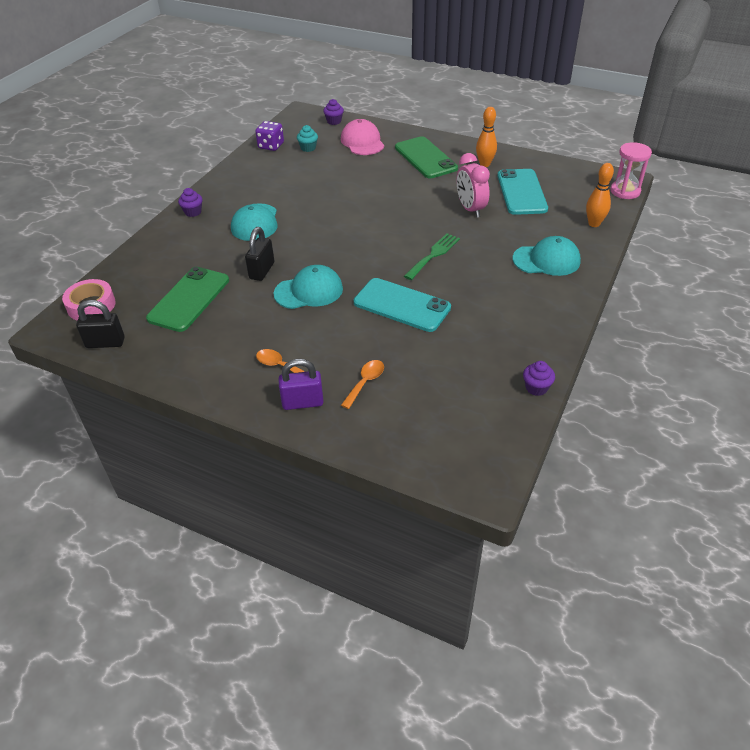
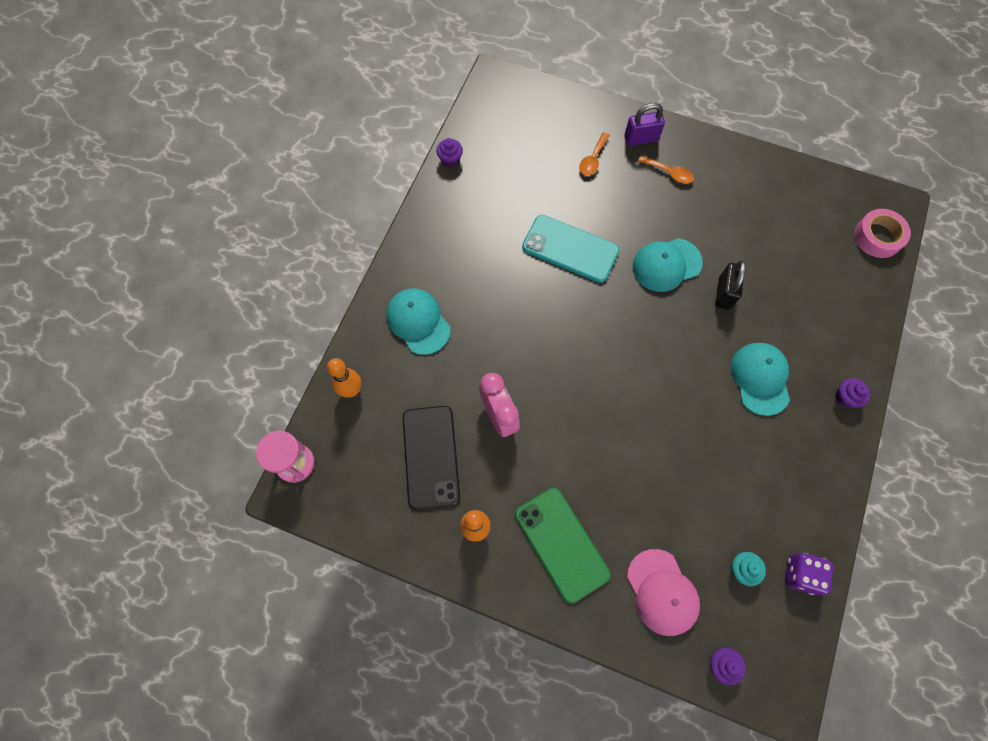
camera: 175 degrees right, 25 degrees up
(105, 343) = (836, 192): black padlock -> none
(189, 299) = (784, 249): green phone -> none
(433, 255) = (541, 326): green fork -> none
(521, 192) = (431, 457): turquoise phone -> black phone
(546, 260) = (418, 322): turquoise cap -> turquoise cap turned 60 degrees clockwise

